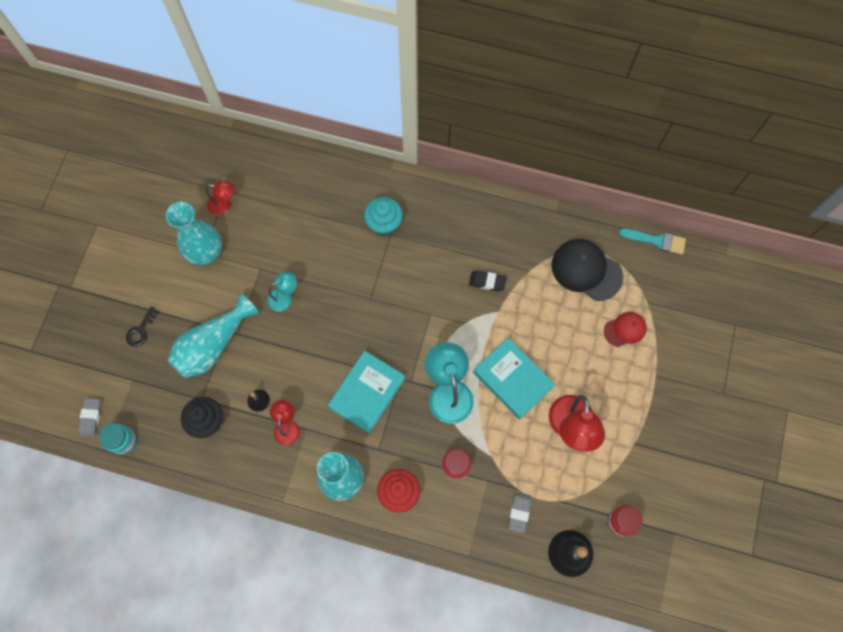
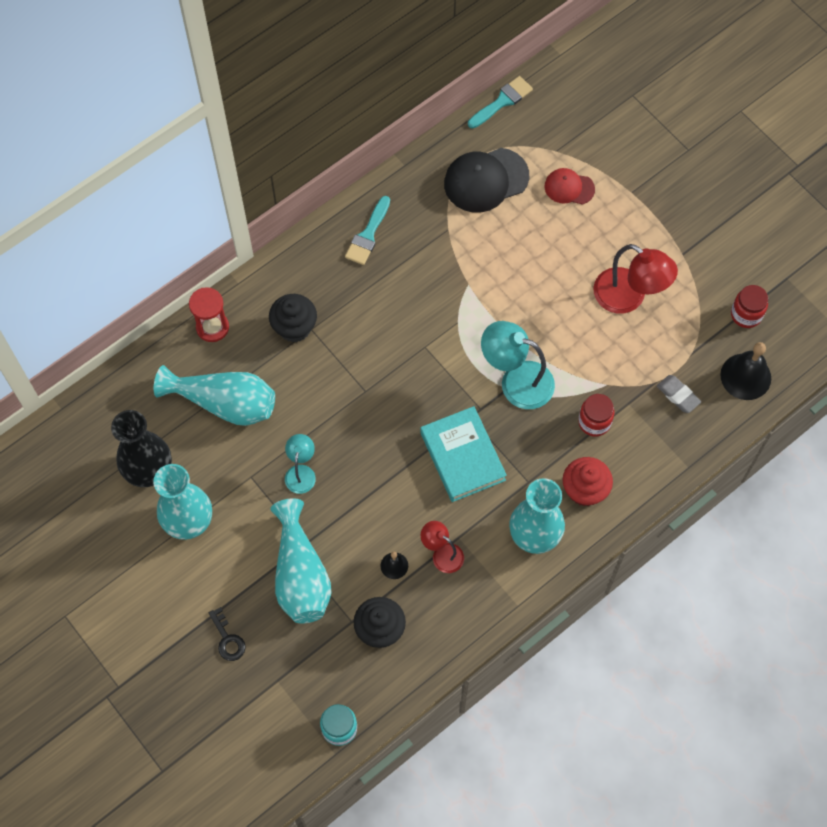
camera: 55 degrees left, 5 degrees down
(91, 418) = (289, 748): grey eraser -> none
(224, 205) = (148, 469): red lamp -> black vase
(300, 218) = (224, 403): none -> turquoise vase
(348, 175) = (212, 327): none -> red hourglass
(384, 223) = (294, 327): turquoise cupcake -> black cupcake
(485, 223) = (368, 235): none -> turquoise brush
(487, 282) = (430, 274): black eraser -> none
(513, 379) = (546, 316): turquoise book -> none
(625, 329) = (569, 188): red cap -> red cap turned 90 degrees counterclockwise

